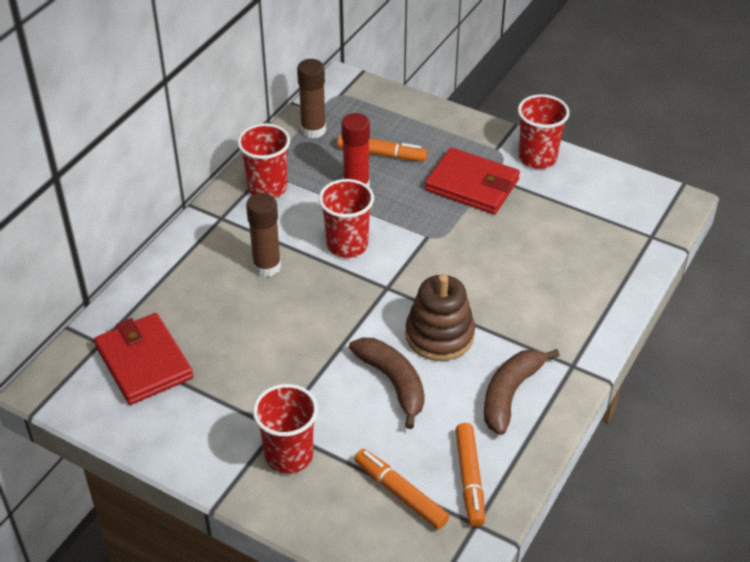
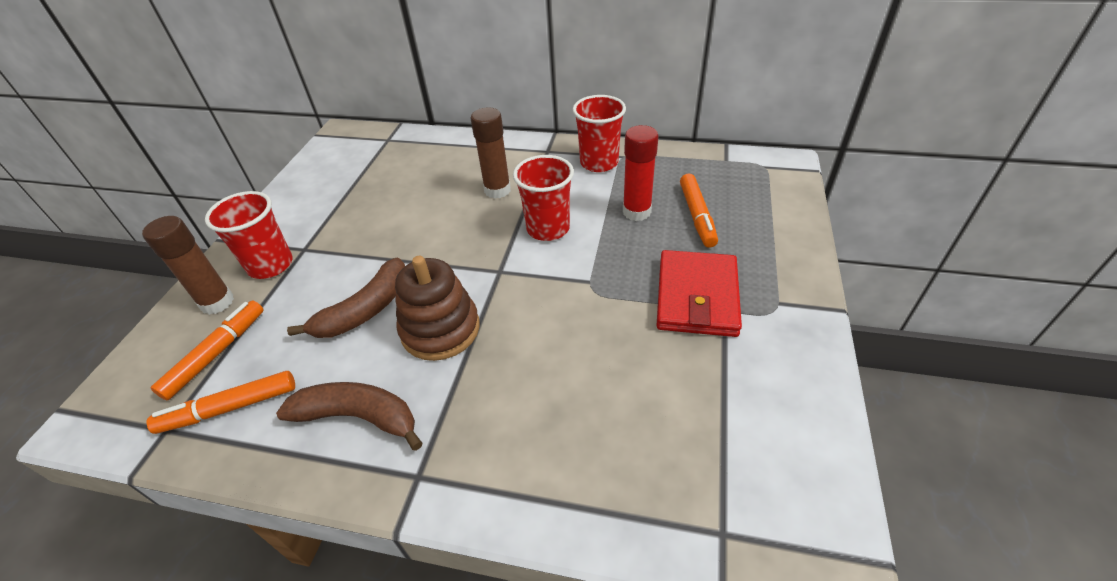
camera: 75 degrees right, 0 degrees up
(144, 362) = (370, 163): red wallet -> none
(313, 130) = (697, 165): brown glue stick -> brown glue stick (217, 302)
(537, 158) = (795, 347): red cup -> none

